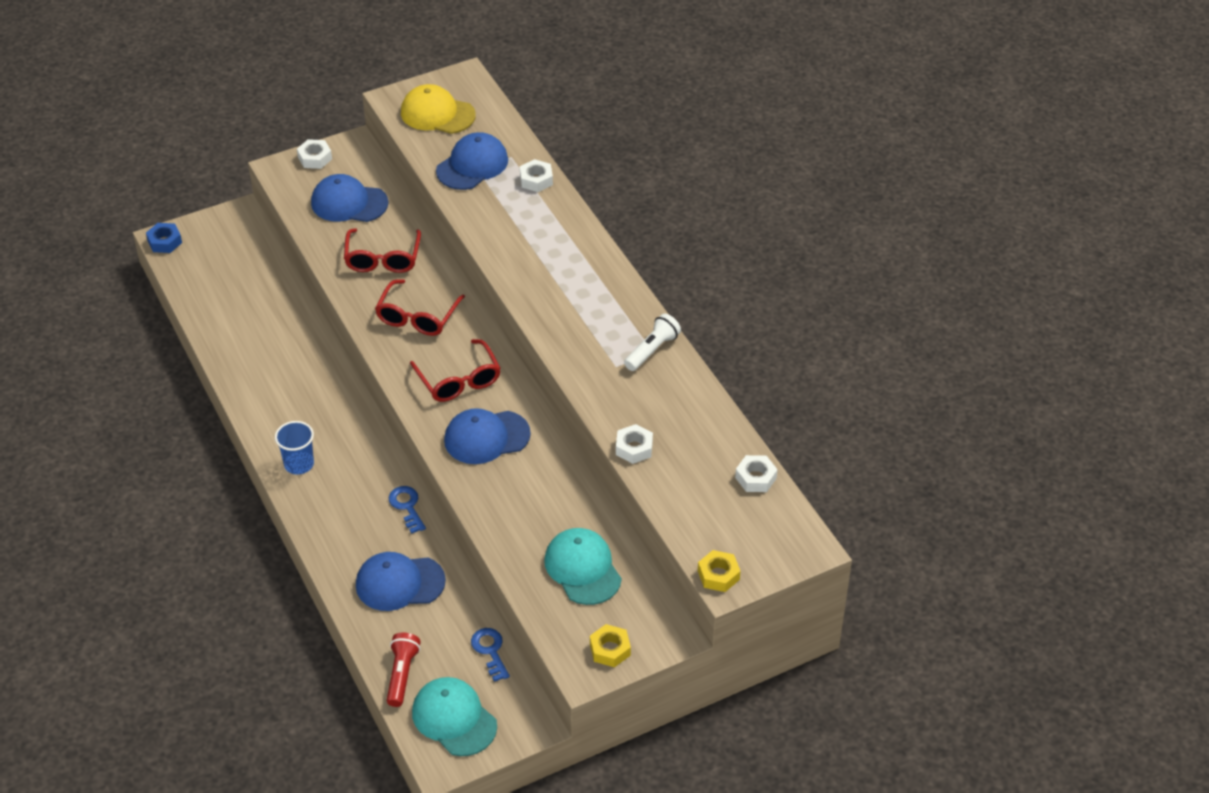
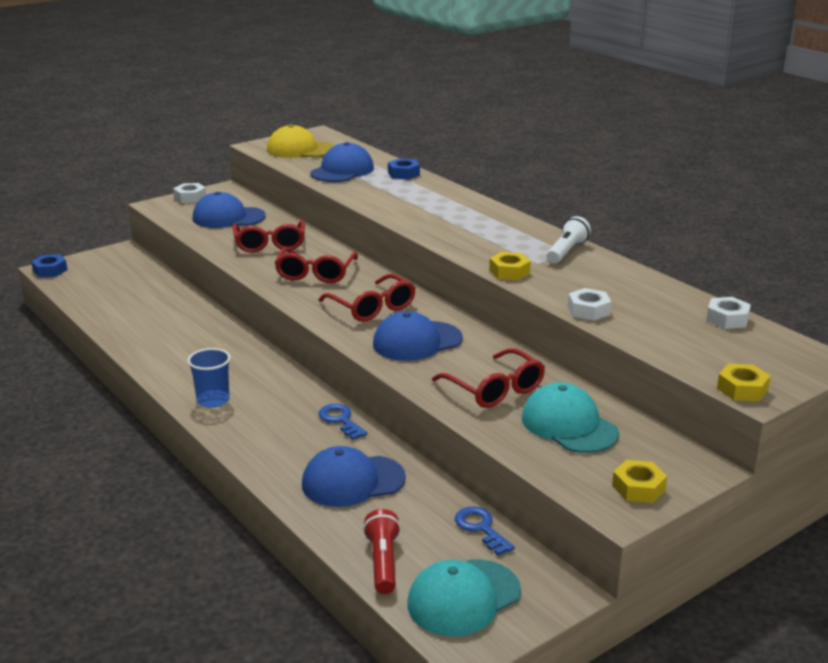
camera: 10 degrees left, 20 degrees down
(454, 718) = (463, 598): turquoise cap -> turquoise cap turned 75 degrees counterclockwise
(535, 514) = (495, 389): none -> red glasses
(536, 180) = (403, 174): white nut -> blue nut
(584, 377) = (509, 272): none -> yellow nut

